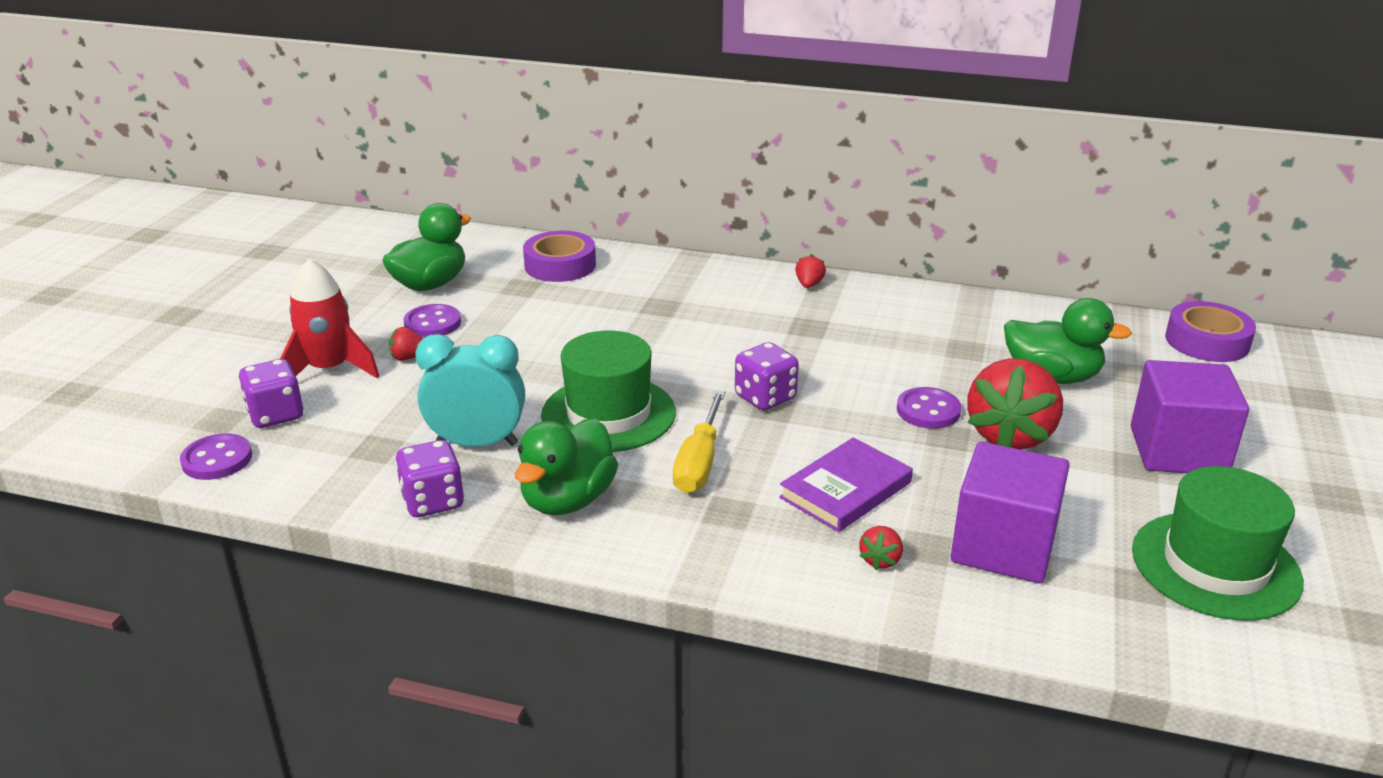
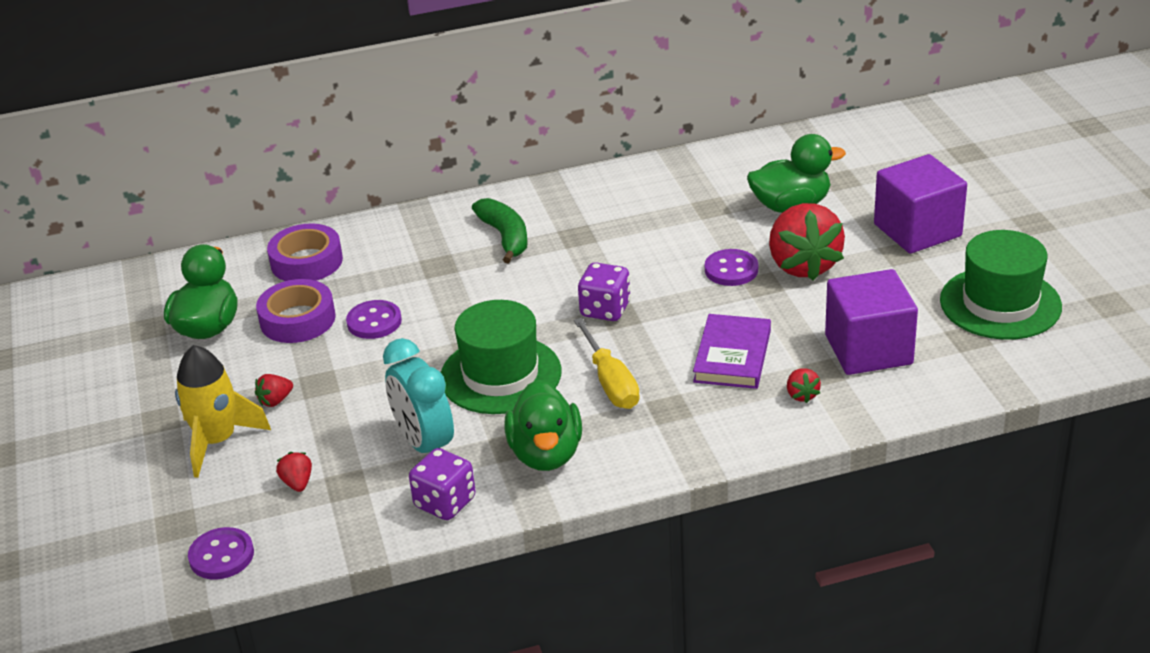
camera: 30 degrees left, 5 degrees up
(276, 415) = (222, 499): purple dice -> none
(329, 369) = (217, 441): red rocket -> yellow rocket
(432, 323) = (257, 362): purple button -> purple button (374, 322)
(477, 443) = (424, 444): turquoise clock -> turquoise clock turned 90 degrees counterclockwise
(742, 305) = (505, 237): none -> green banana
(809, 285) = (539, 197): red strawberry -> red strawberry (297, 483)
(1207, 341) = (869, 132): purple tape -> purple tape (297, 319)

